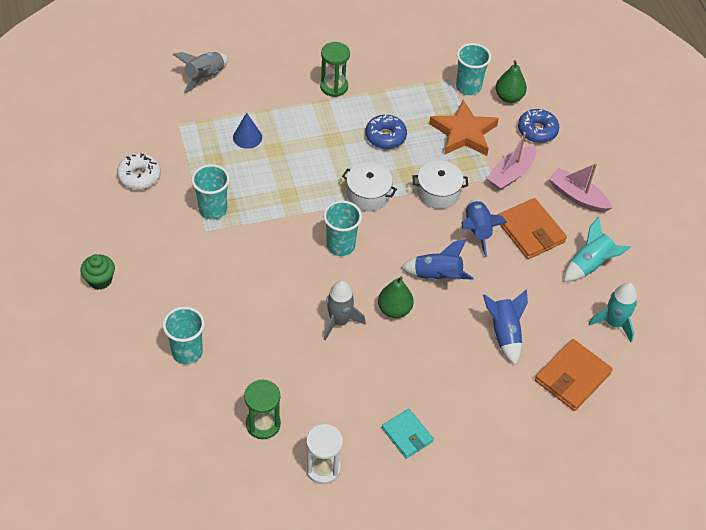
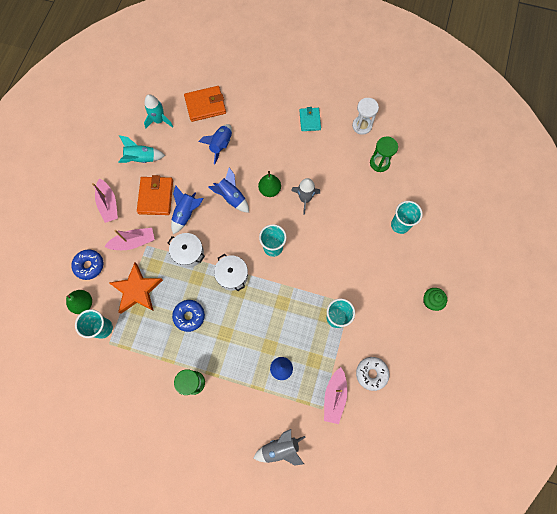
camera: 145 degrees left, 20 degrees up
(171, 139) = (334, 396): none -> pink boat

